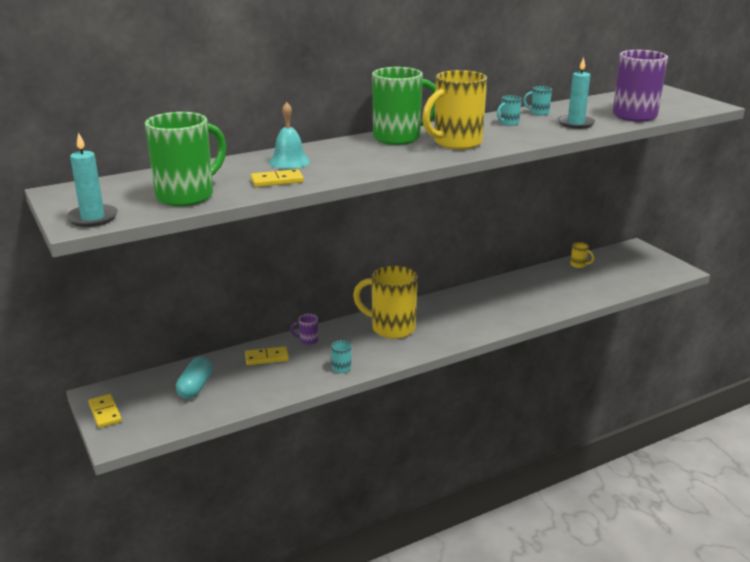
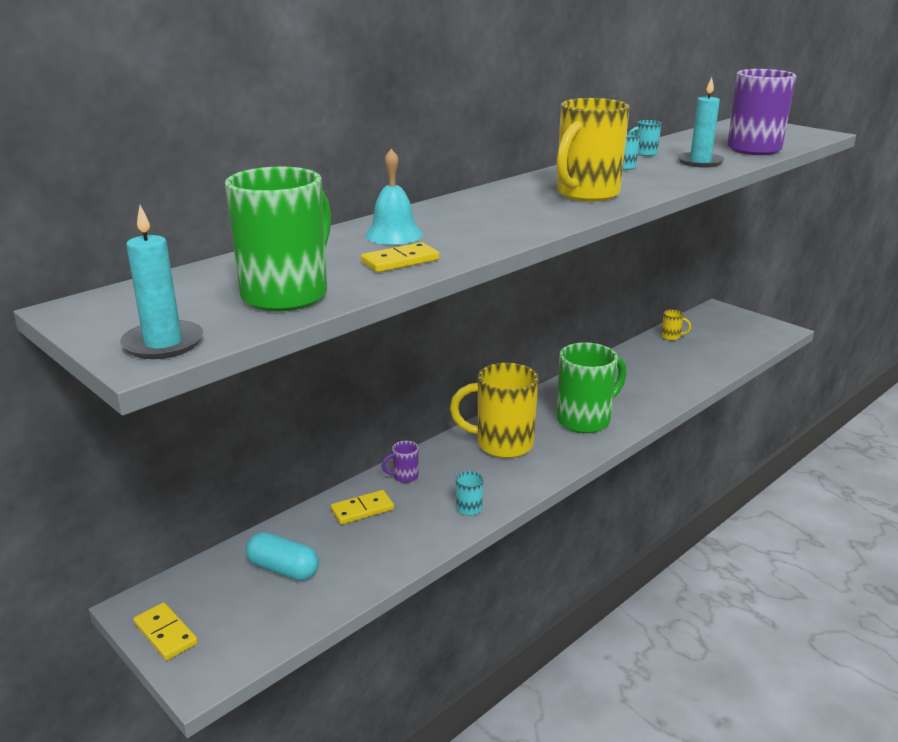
camera: 15 degrees left, 0 degrees up
(195, 387) = (283, 569): turquoise capsule -> turquoise capsule turned 60 degrees counterclockwise
(399, 138) = (509, 194): green mug -> green mug (585, 420)

